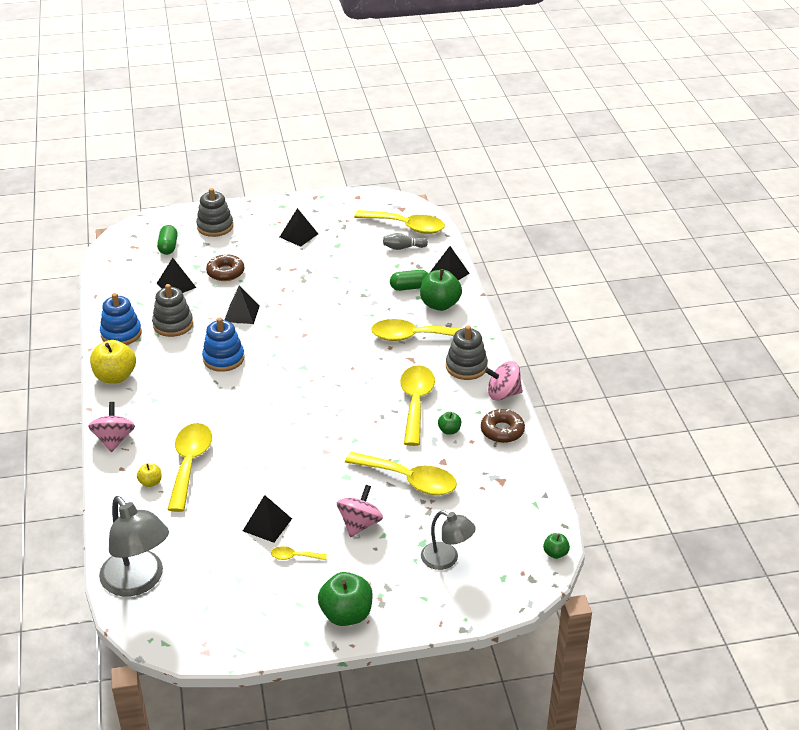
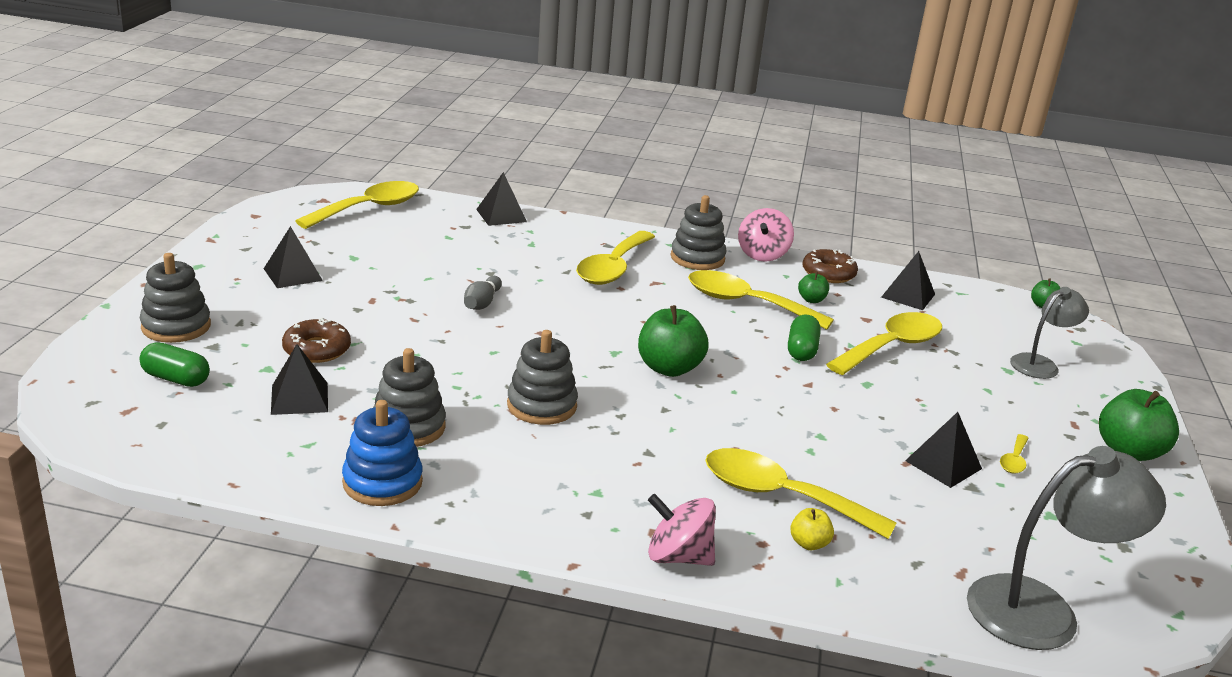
camera: 70 degrees left, 10 degrees down
(115, 377) = (503, 516): yellow apple -> none
(223, 358) = (542, 406): blue stacking toy -> grey stacking toy
(241, 313) = (441, 364): black pyramid -> black pyramid (908, 295)
(360, 524) = (963, 399): pink spinning top -> none
(403, 248) = (414, 223): grey bowling pin -> grey bowling pin (482, 303)
(409, 287) = (505, 243): green capsule -> green capsule (801, 350)
(440, 304) = (560, 237): green apple -> green apple (669, 368)

